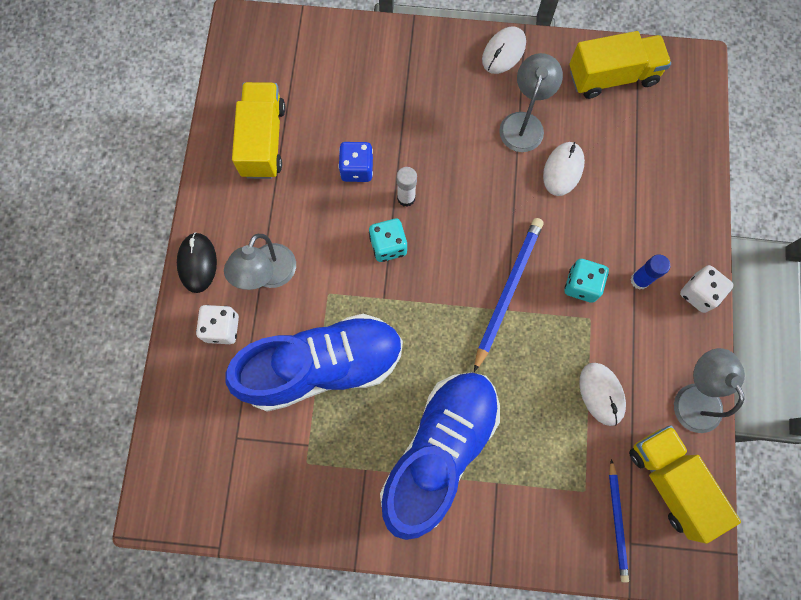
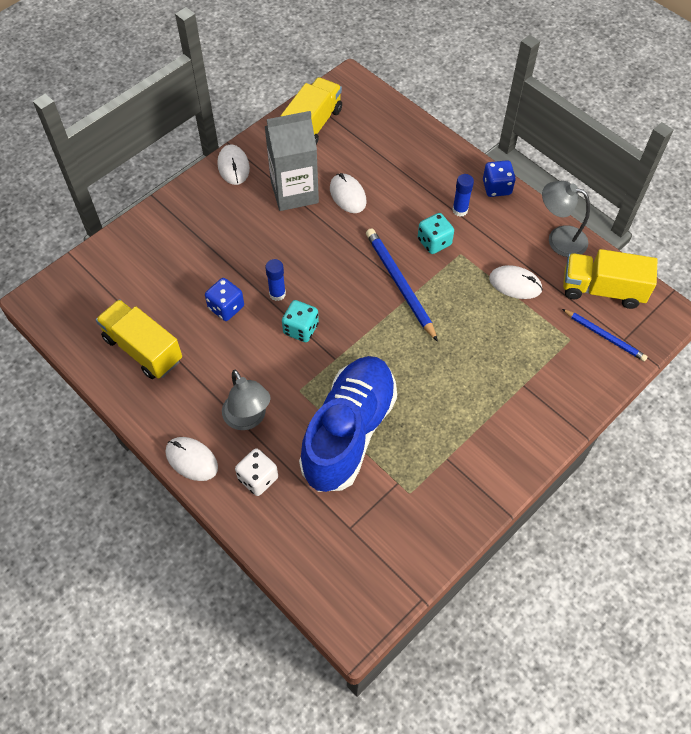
camera: 50 degrees left, 15 degrees down
(197, 263) = (191, 460): black mouse -> white mouse
(406, 198) = (277, 294): white glue stick -> blue glue stick
(439, 451) = (473, 403): blue shoe -> none
(524, 123) = (294, 192): grey lamp -> grey carton
(699, 293) = (496, 187): white dice -> blue dice

